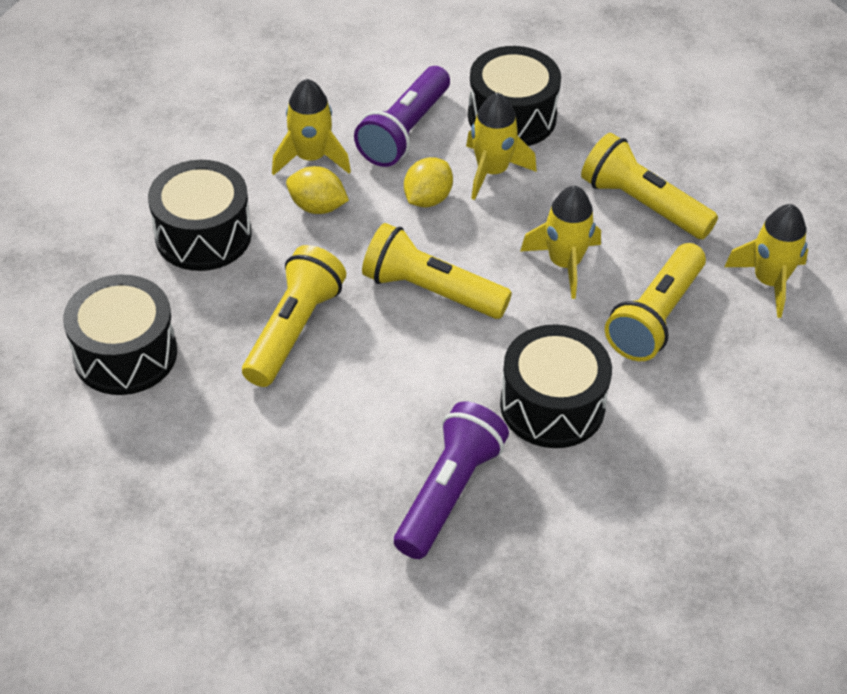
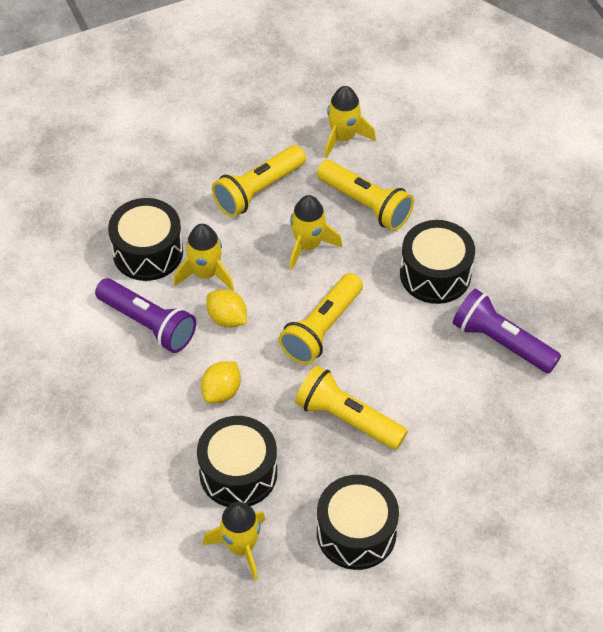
camera: 80 degrees left, 5 degrees up
(311, 158) = (165, 390): yellow rocket -> yellow rocket (241, 547)

